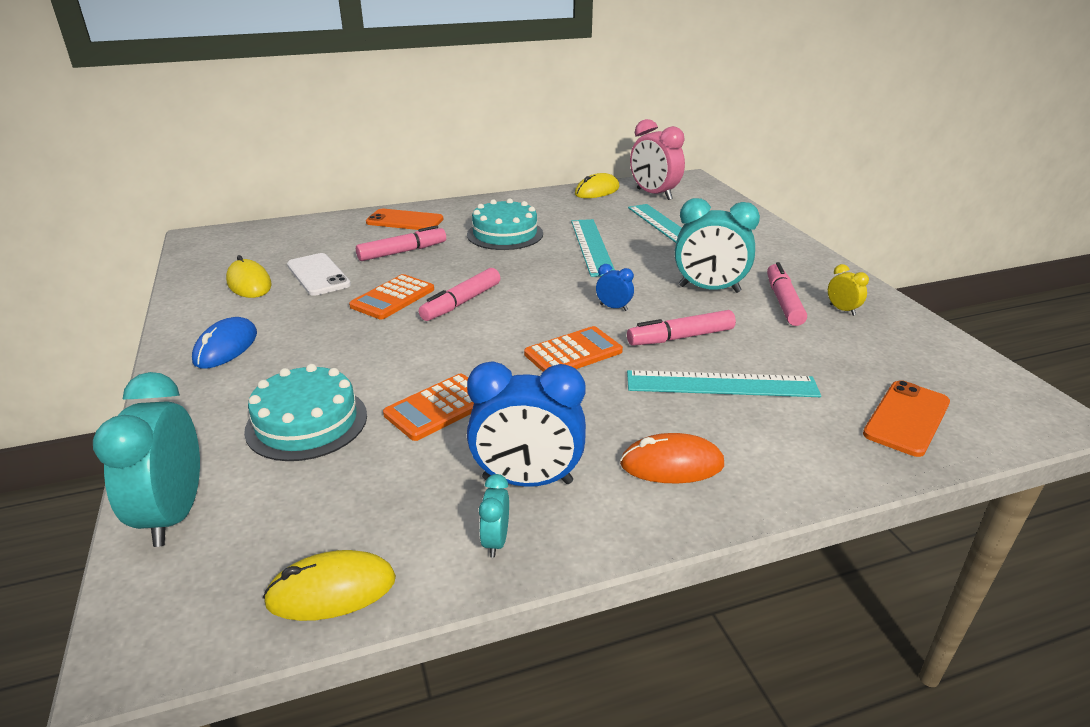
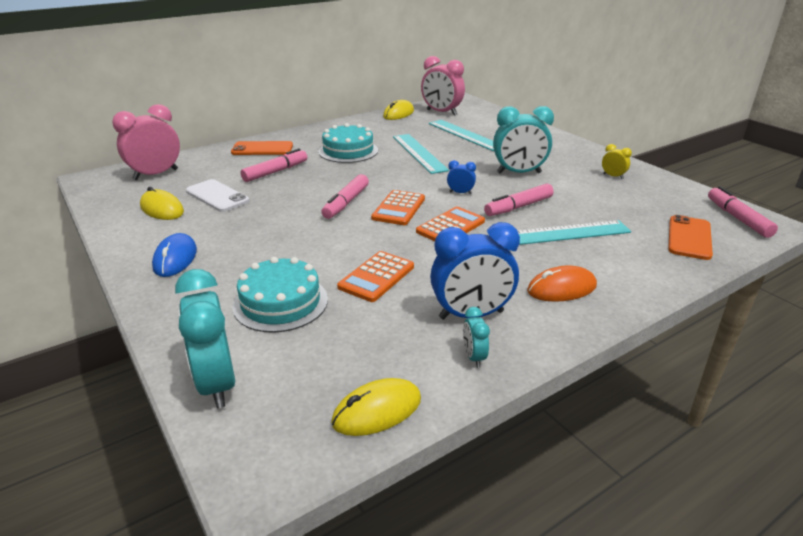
camera: 15 degrees left, 0 degrees up
(268, 240) = (156, 174): none -> pink clock
(393, 298) = (290, 206): orange calculator -> orange calculator (398, 208)
(783, 302) = (572, 175): pink marker -> pink marker (737, 218)

